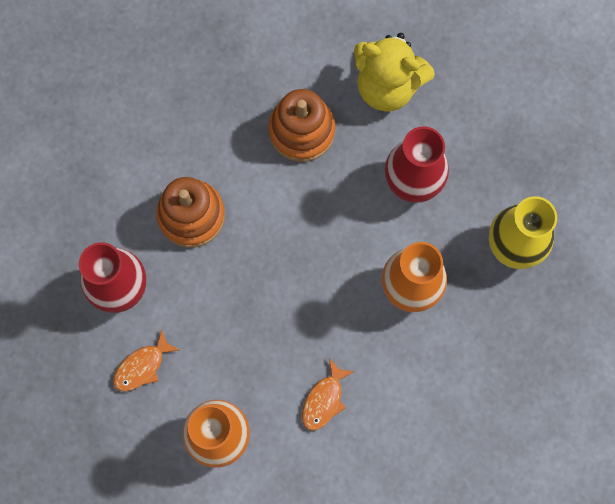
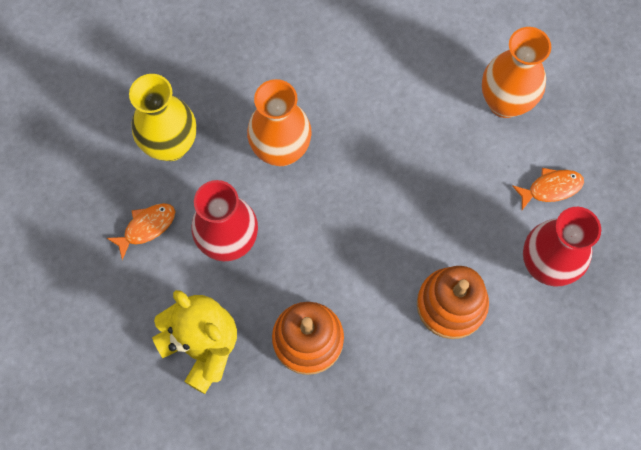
camera: 155 degrees left, 5 degrees down
(324, 400) = (401, 93): orange fish -> orange fish (146, 227)

